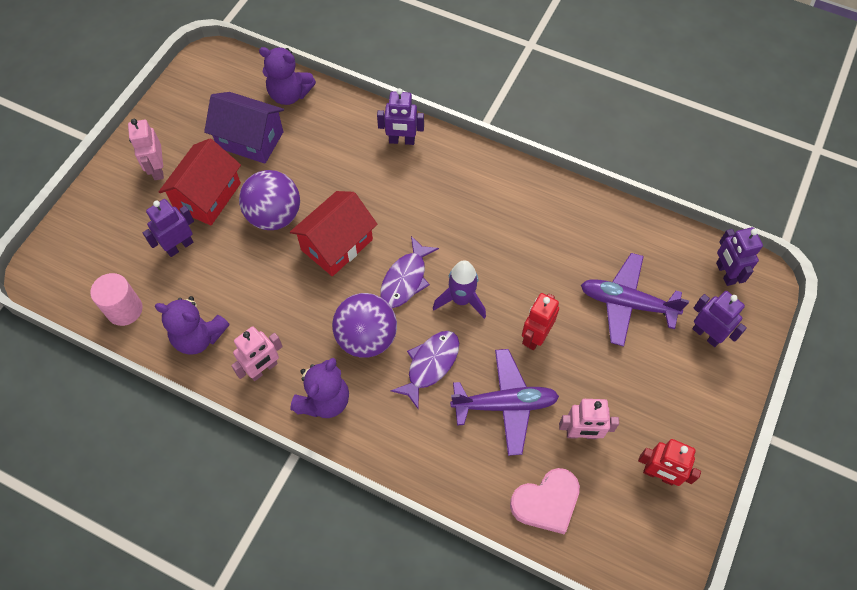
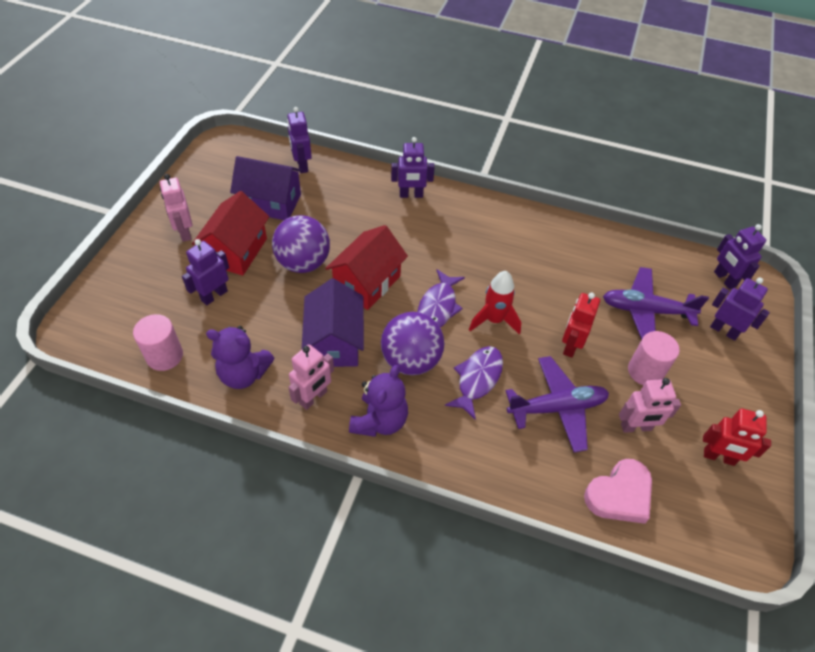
camera: 10 degrees left, 10 degrees down
(289, 94) = (302, 165): purple teddy bear -> purple robot
(293, 310) = (335, 342): none -> purple house
(461, 300) = (494, 320): purple rocket -> red rocket
(607, 373) = (645, 371): none -> pink cylinder

